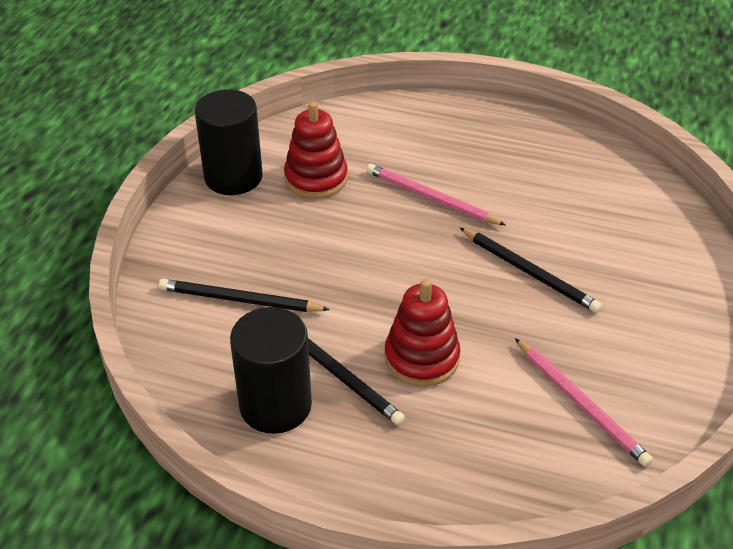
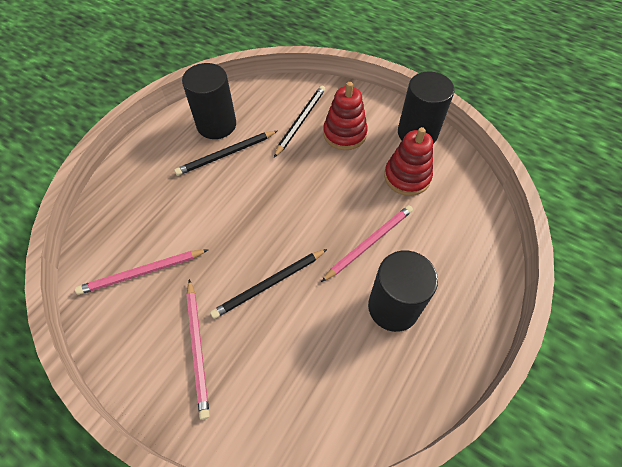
camera: 105 degrees right, 15 degrees up
(421, 358) = (219, 197): red stacking toy -> red stacking toy (344, 134)
(504, 170) = (393, 307): none -> black cylinder
(640, 314) = (198, 347): none -> pink pencil

